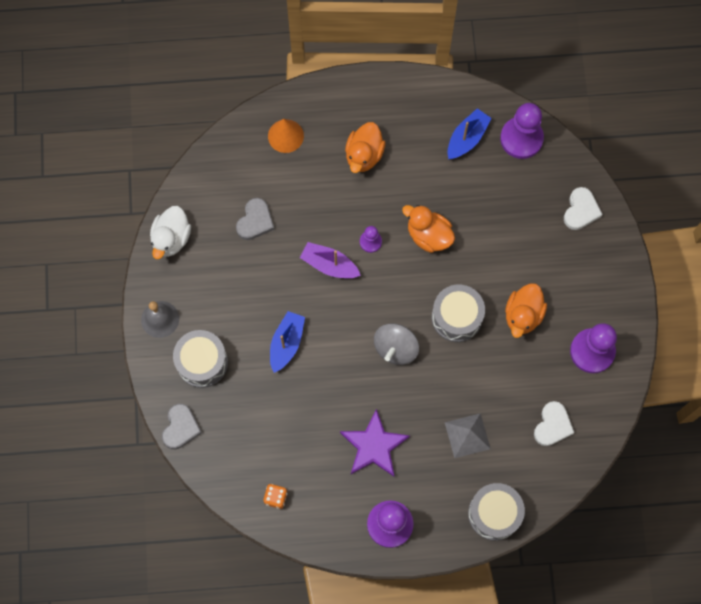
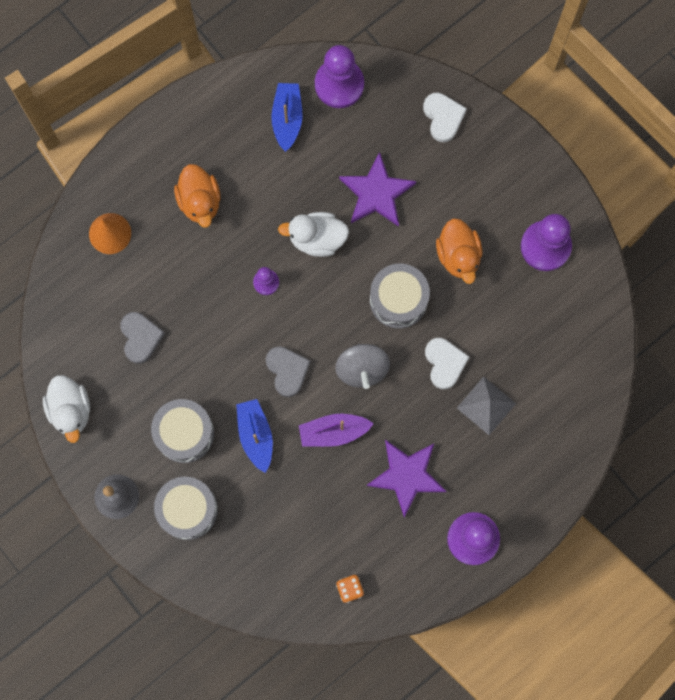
camera: 35 degrees left, 5 degrees up
(180, 427) = (212, 586): grey heart -> grey heart (287, 371)
(329, 265) = (242, 331): purple boat -> purple boat (333, 432)
(428, 235) = (317, 239): orange duck -> white duck
(494, 232) = (376, 193): none -> purple star
(494, 514) = (561, 461): grey drum -> grey drum (184, 433)
(552, 425) = (557, 341): white heart -> white heart (444, 363)

